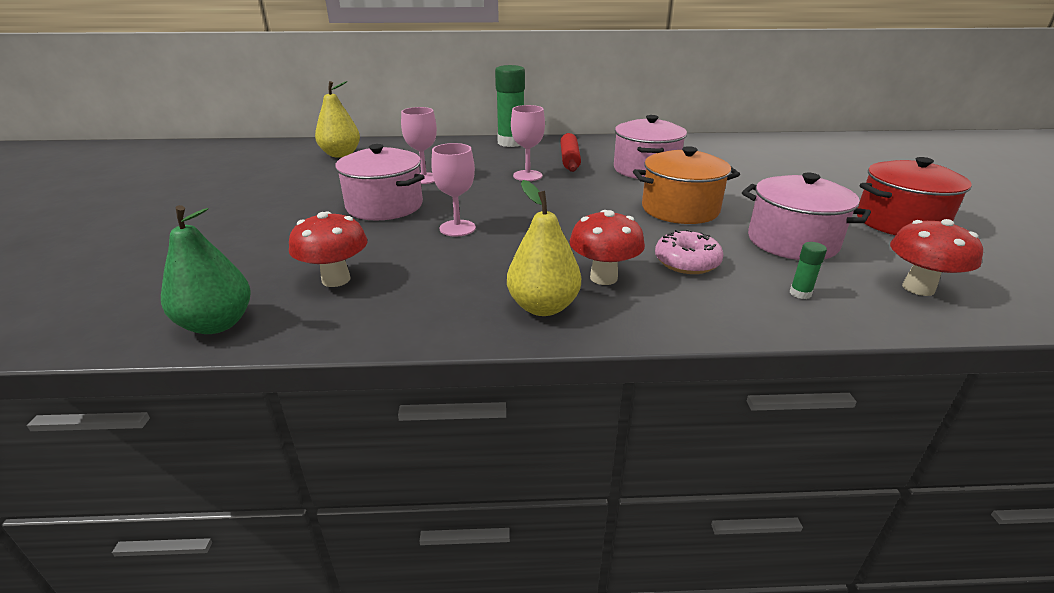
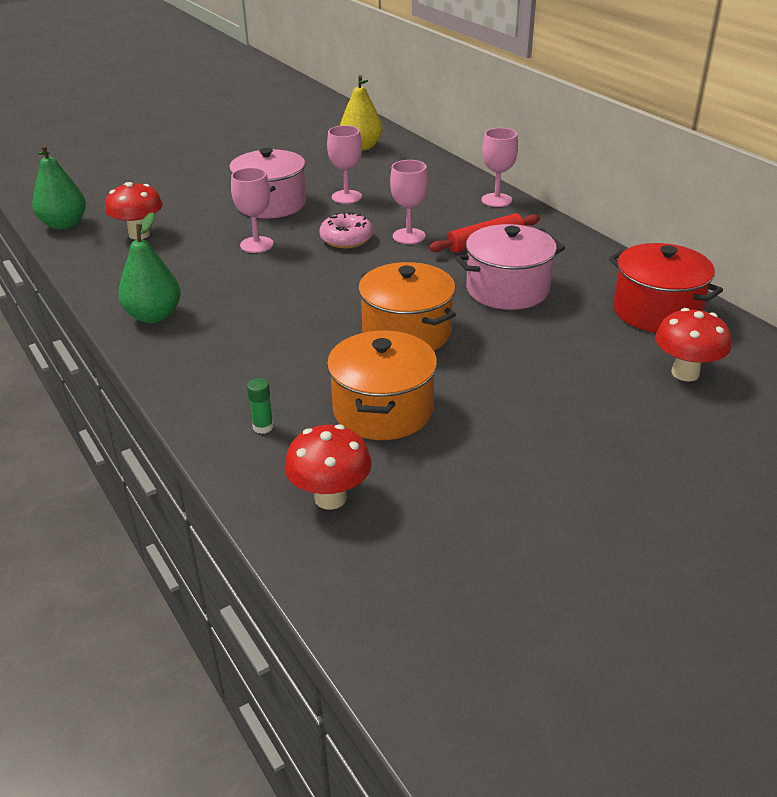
camera: 60 degrees right, 5 degrees up
(511, 143) = (496, 200): green glue stick -> pink goblet
(543, 307) = (154, 316): yellow pear -> green pear
(603, 278) = (219, 328): red mushroom -> red mushroom (685, 373)
(686, 262) = (280, 359): pink donut -> pink donut (346, 239)
(792, 242) = (383, 410): pink pot -> orange pot
(900, 222) = (521, 482): red pot -> red pot (656, 311)

